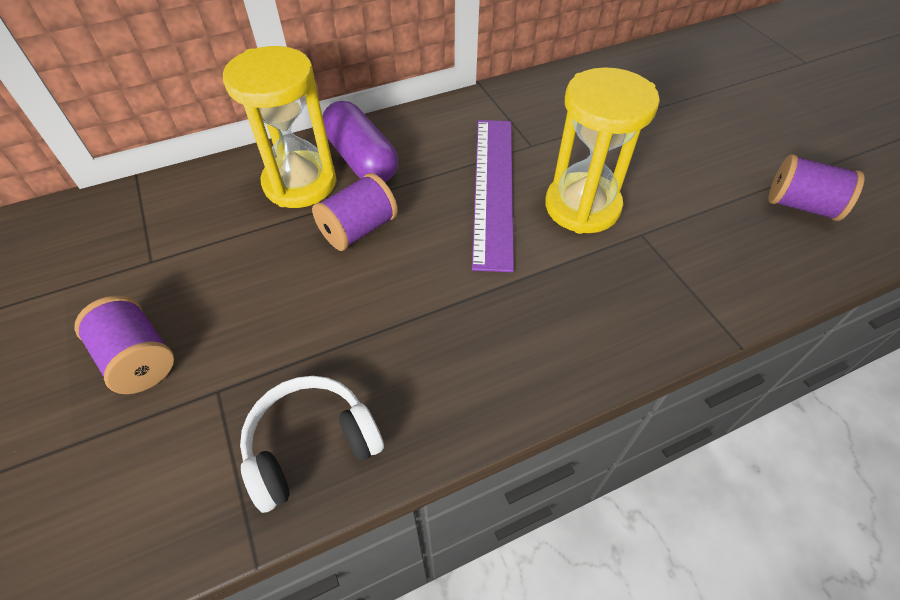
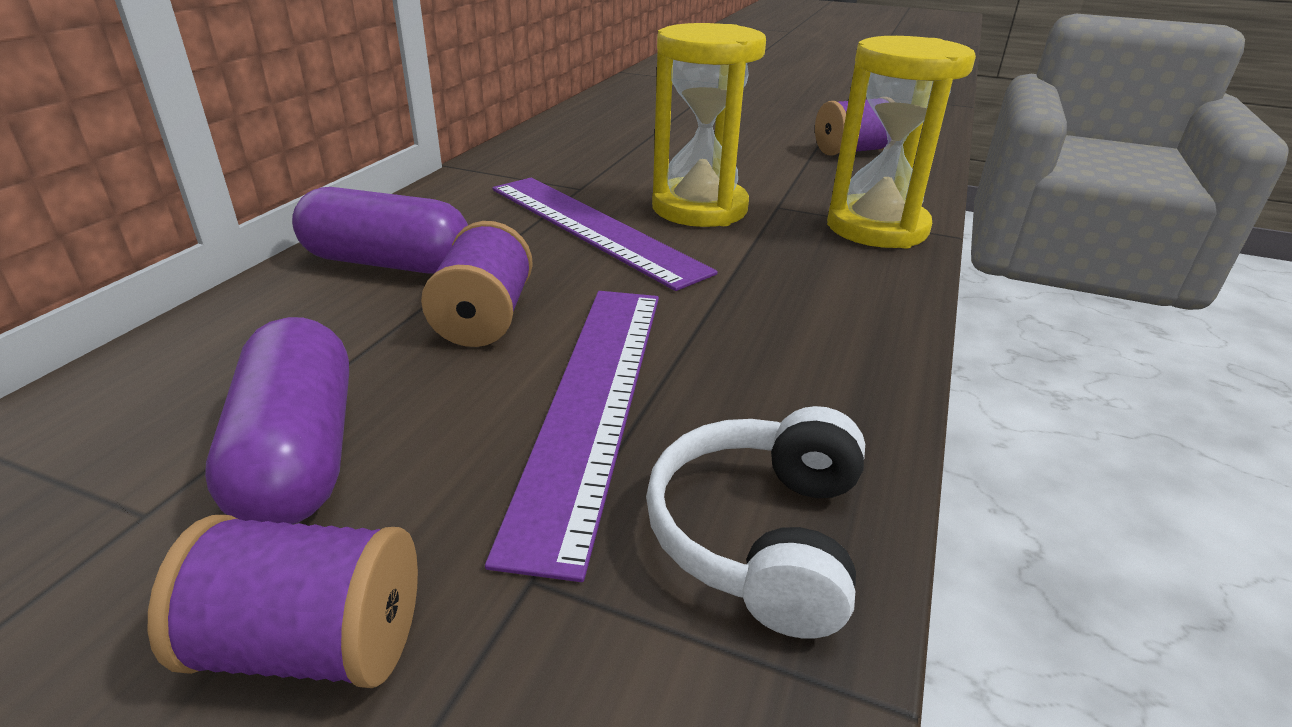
camera: 45 degrees left, 20 degrees down
(214, 266) = (298, 454): none -> purple capsule
(300, 183) = (323, 315): yellow hourglass -> yellow hourglass (877, 228)
(340, 319) = (593, 402): none -> purple ruler

